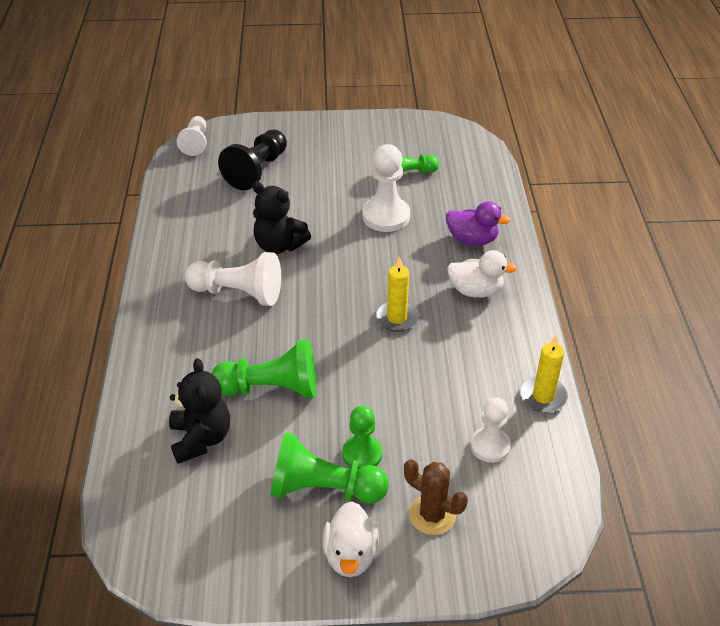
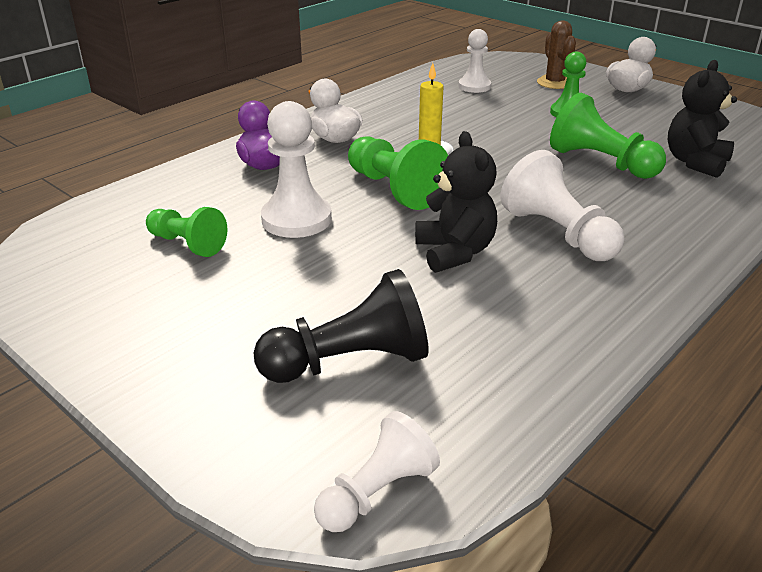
camera: 135 degrees left, 10 degrees down
(323, 489) = (615, 112): green pawn -> green pawn (394, 189)
(543, 396) = (401, 87): yellow candle -> none

